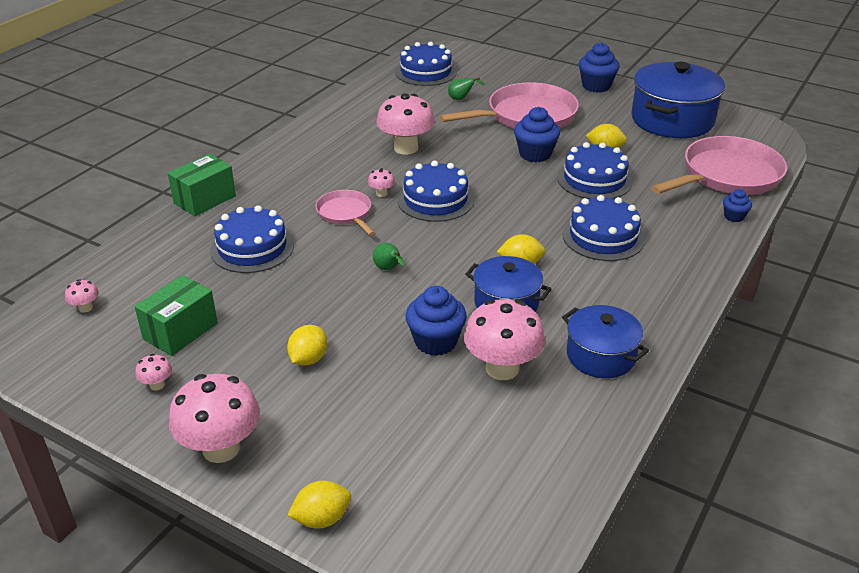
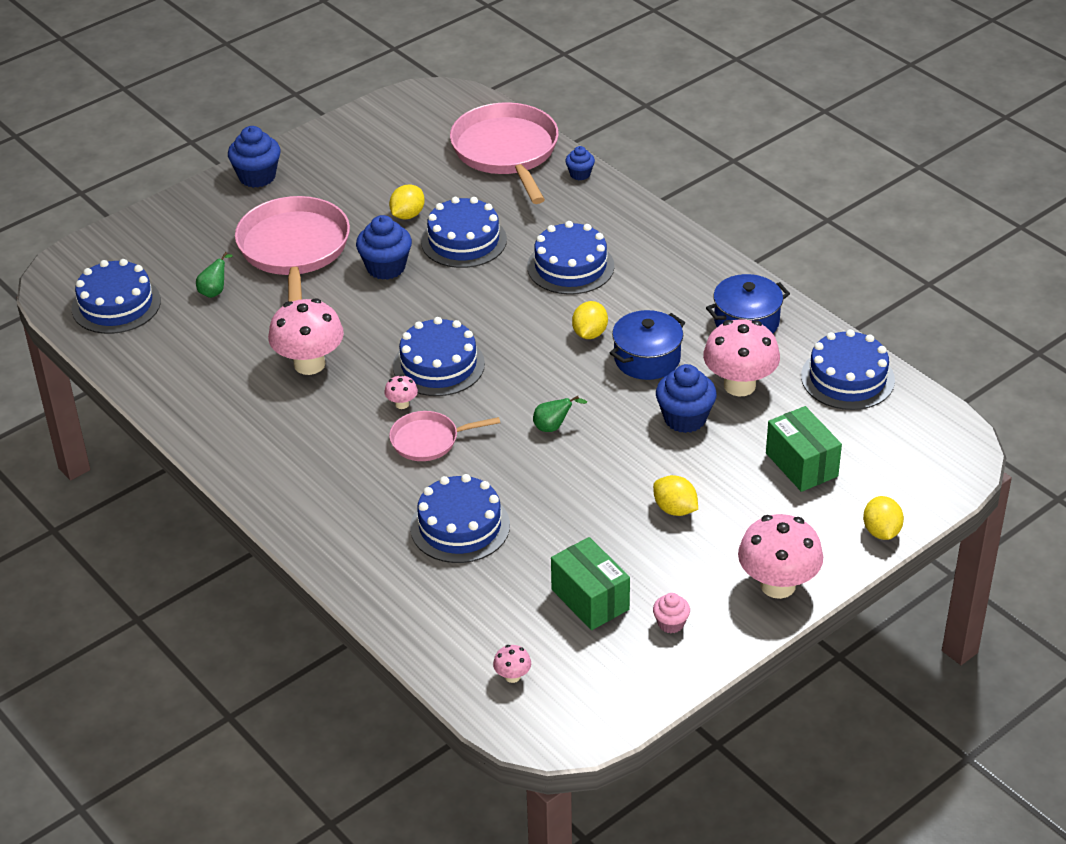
camera: 70 degrees left, 5 degrees up
(157, 385) = (671, 623): pink mushroom -> pink cupcake
(205, 200) = (330, 556): green box -> green box (801, 465)
(559, 447) = (847, 378): none -> blue cake
(672, 120) = (374, 148): blue pot -> none

